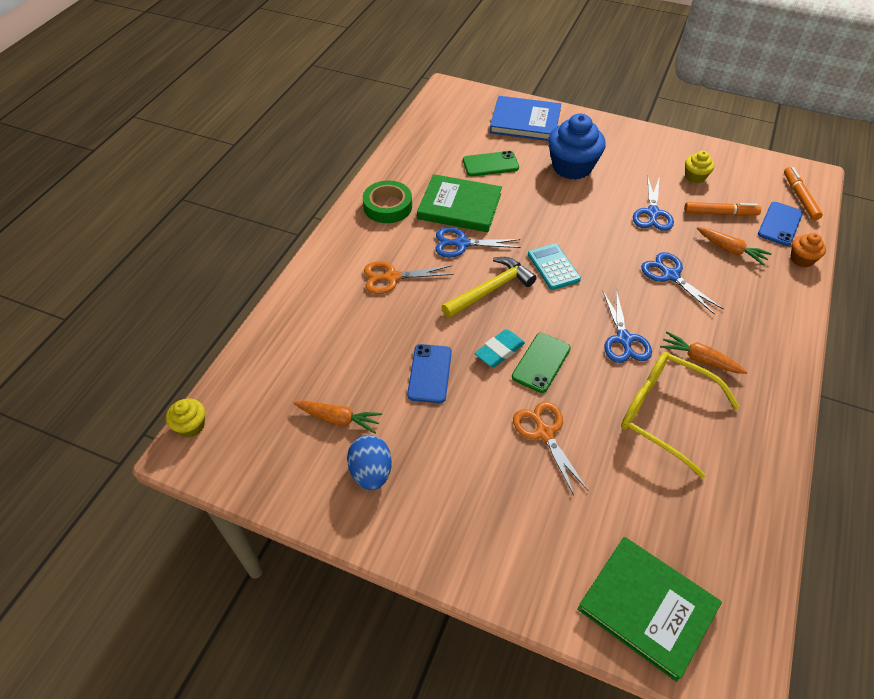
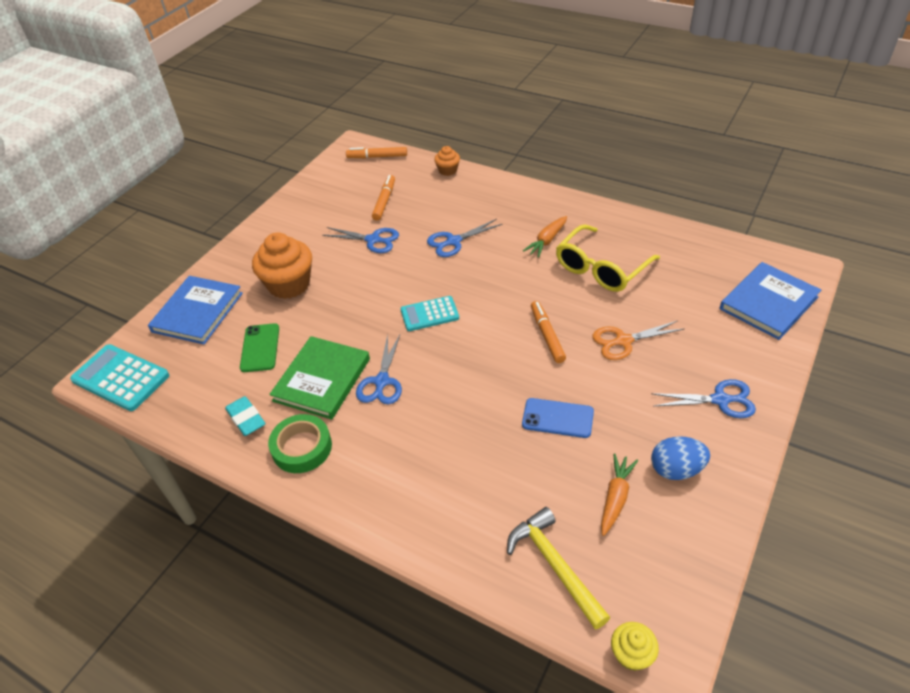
camera: 80 degrees left, 5 degrees down
(392, 277) = (421, 446): orange scissors -> none
(448, 100) = (120, 378): none -> turquoise calculator
(491, 289) = (452, 363): yellow hammer -> yellow hammer (554, 565)
(499, 351) = (532, 363): turquoise eraser -> turquoise eraser (246, 418)
(541, 362) = (547, 335): green phone -> orange marker
(572, 167) = (289, 284): blue cupcake -> orange cupcake
(624, 339) = (523, 280): blue scissors -> blue scissors (720, 400)
(647, 608) = (768, 303): green book -> blue book
(695, 177) = (332, 207): yellow cupcake -> none
(730, 250) = (430, 204): orange carrot -> none
(780, 224) = (406, 173): blue phone -> none

